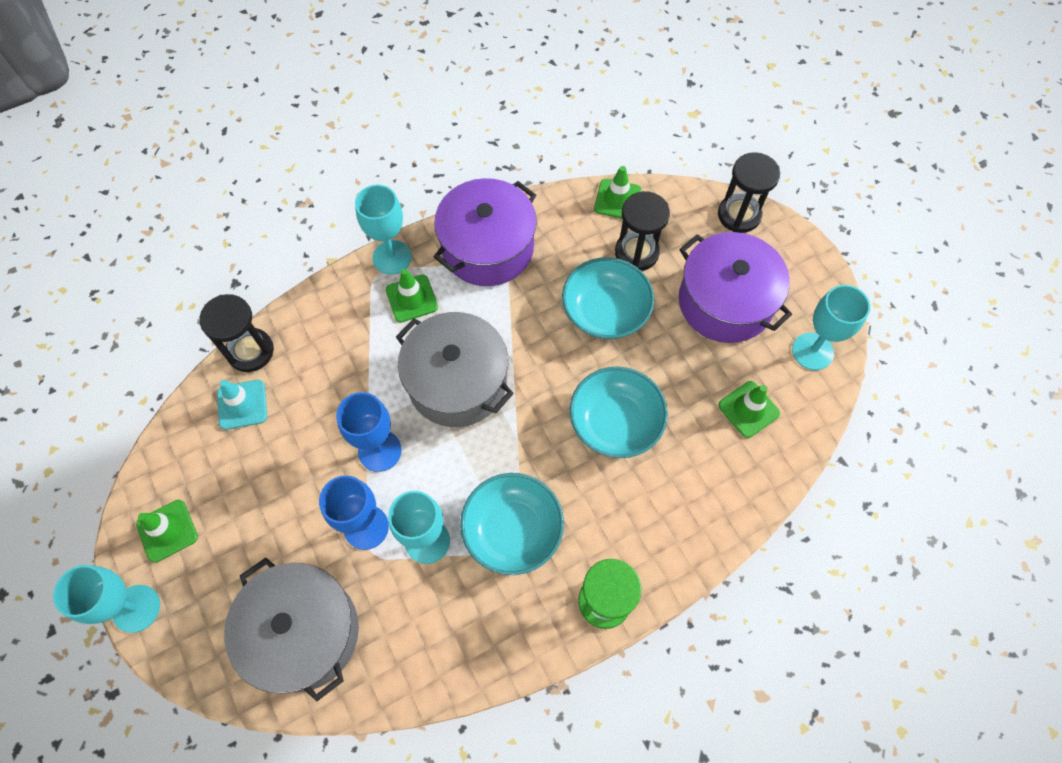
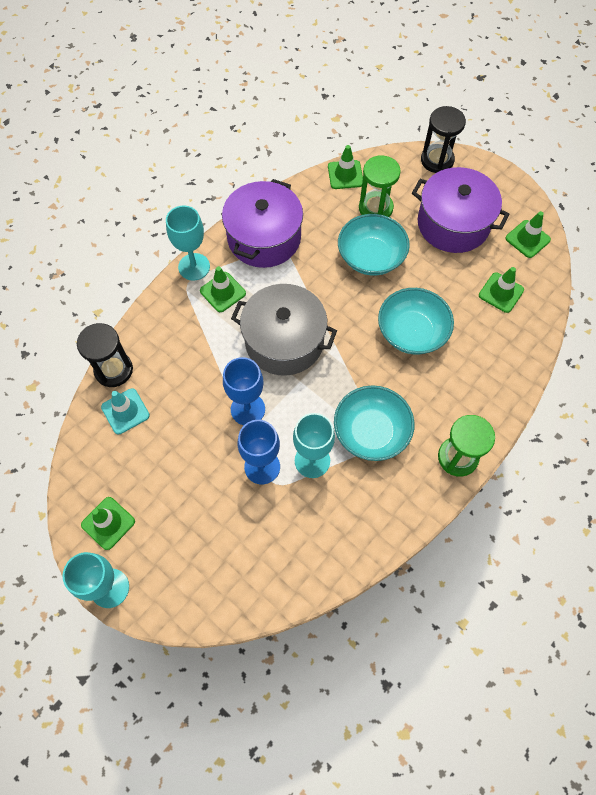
camera: 20 degrees left, 0 degrees up
(303, 632) = (248, 558): grey pot -> none
(636, 252) = (375, 208): black hourglass -> green hourglass
(812, 351) = (527, 239): turquoise goblet -> green traffic cone

